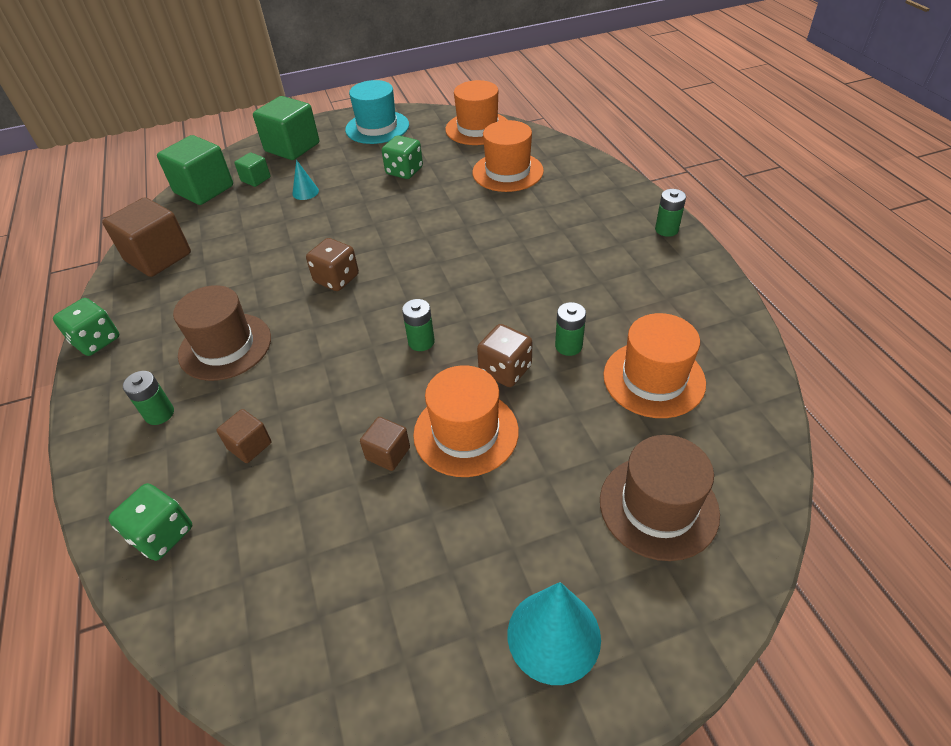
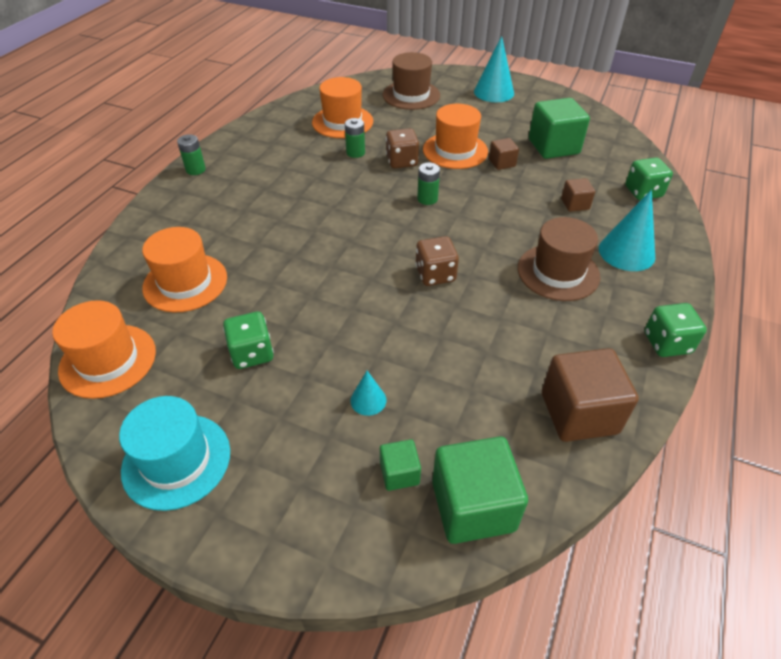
camera: 140 degrees left, 0 degrees up
(159, 414) = (626, 252): green battery -> turquoise cone
(292, 147) = (304, 511): green cube -> green cube (553, 147)

